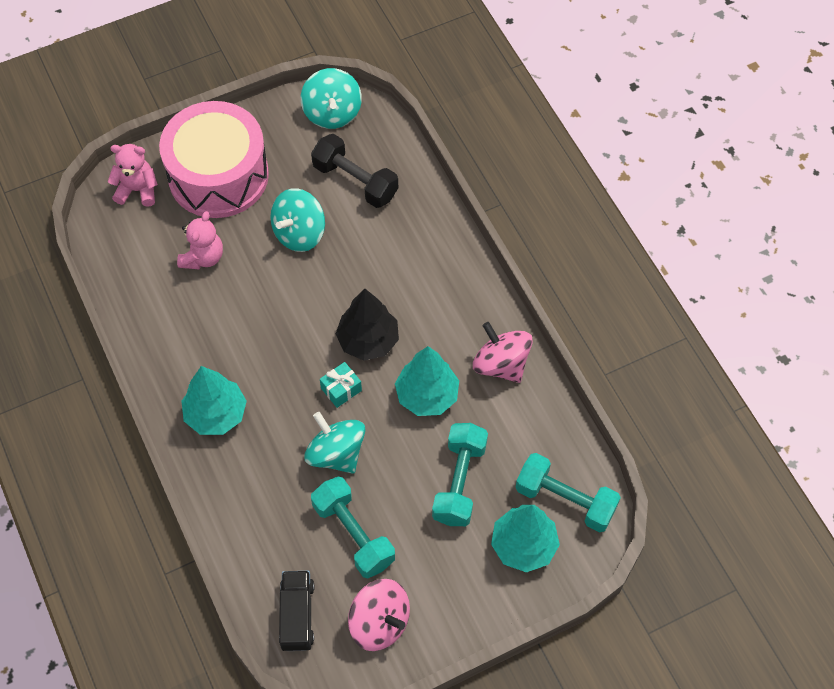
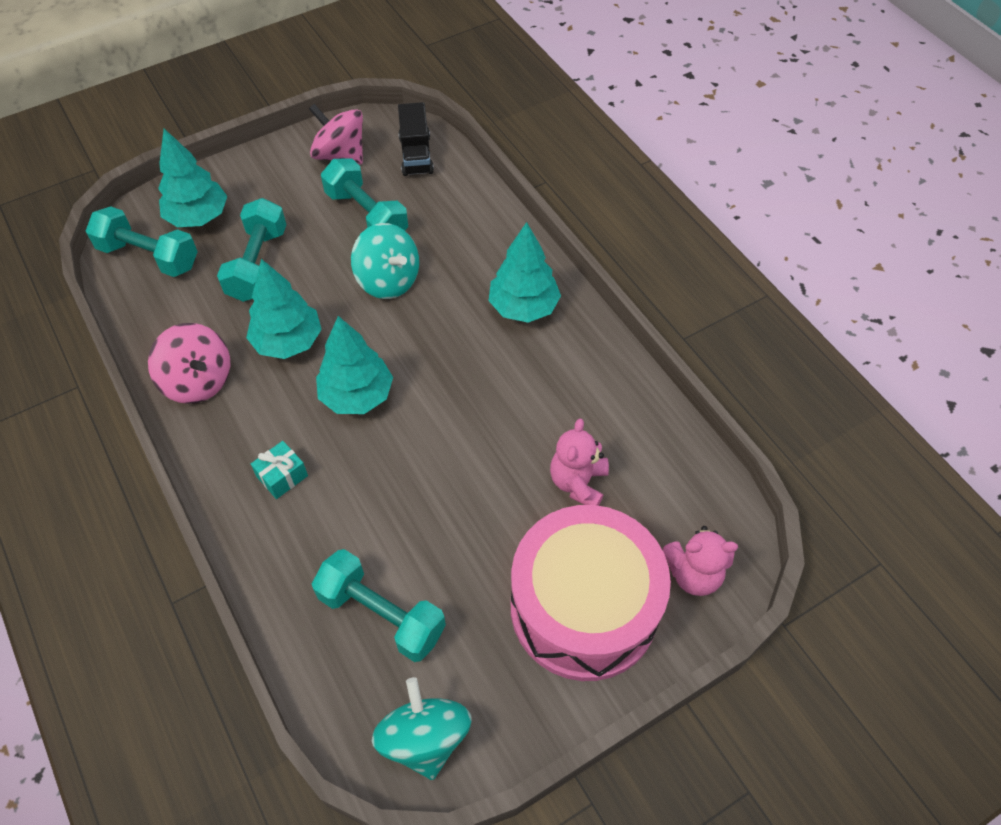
camera: 175 degrees right, 5 degrees down
(299, 233) = (455, 526): turquoise spinning top -> none
(341, 389) = (386, 341): turquoise gift -> turquoise gift (282, 476)
(355, 181) = (381, 614): black dumbbell -> turquoise dumbbell
(368, 341) = (357, 395): black tree -> turquoise tree

